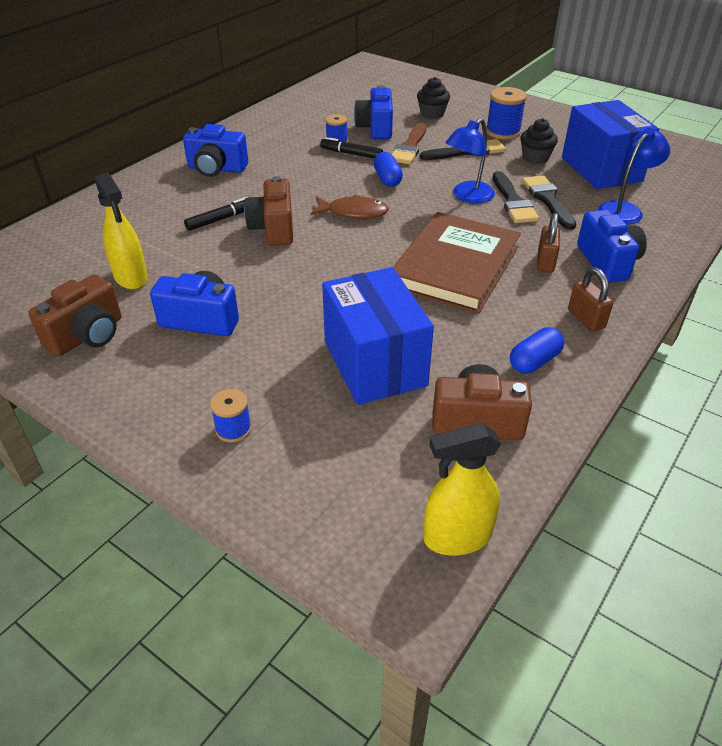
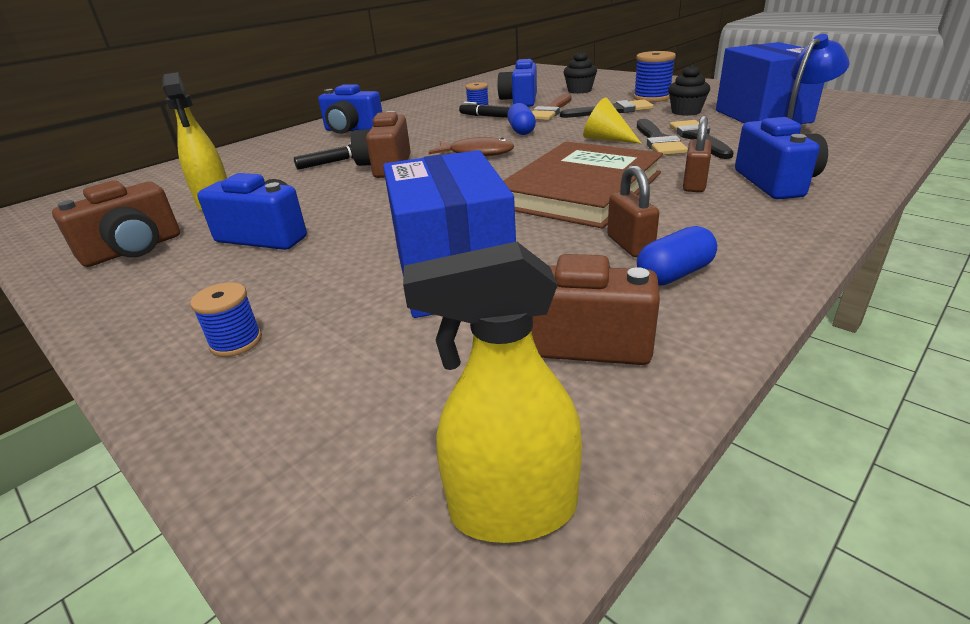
camera: 10 degrees right, 10 degrees down
(467, 196) = (606, 139): blue lamp -> yellow cone
(586, 319) = (749, 232): brown padlock -> brown padlock (630, 245)

